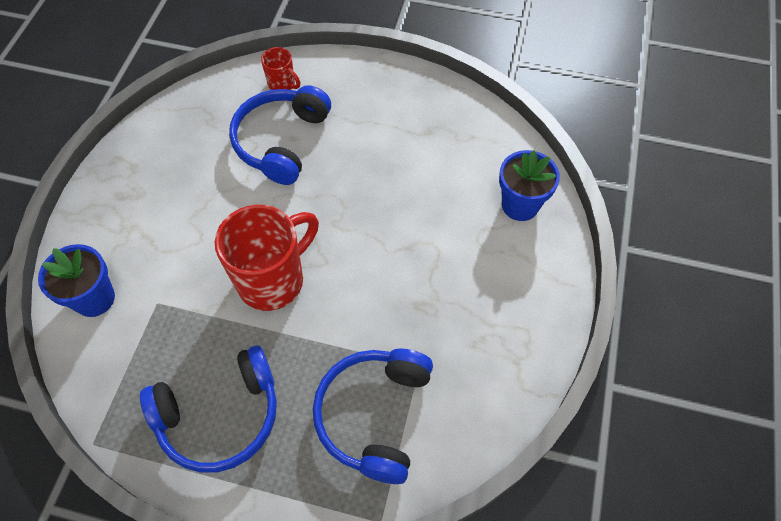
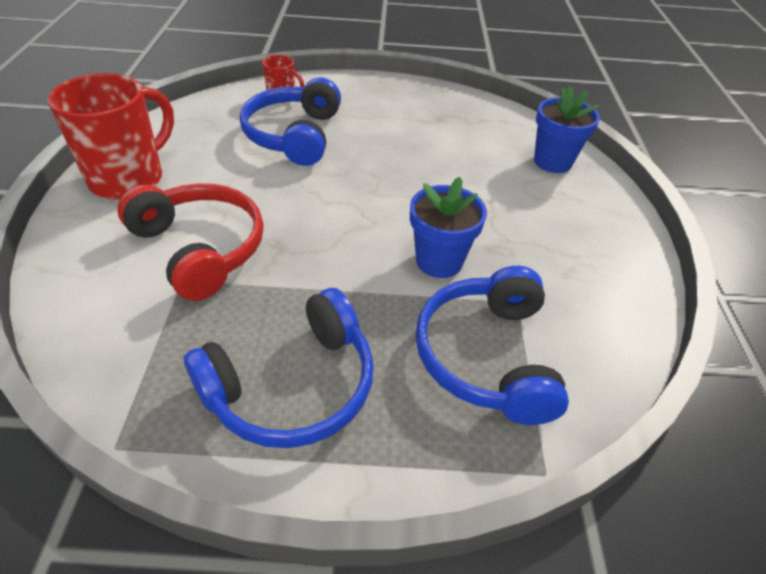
camera: 15 degrees left, 15 degrees down
(94, 298) = (98, 285): blue flower pot -> blue flower pot (439, 261)
(176, 271) = (200, 248): none -> red headphones
(273, 280) = (320, 244): red mug -> red mug (129, 178)

